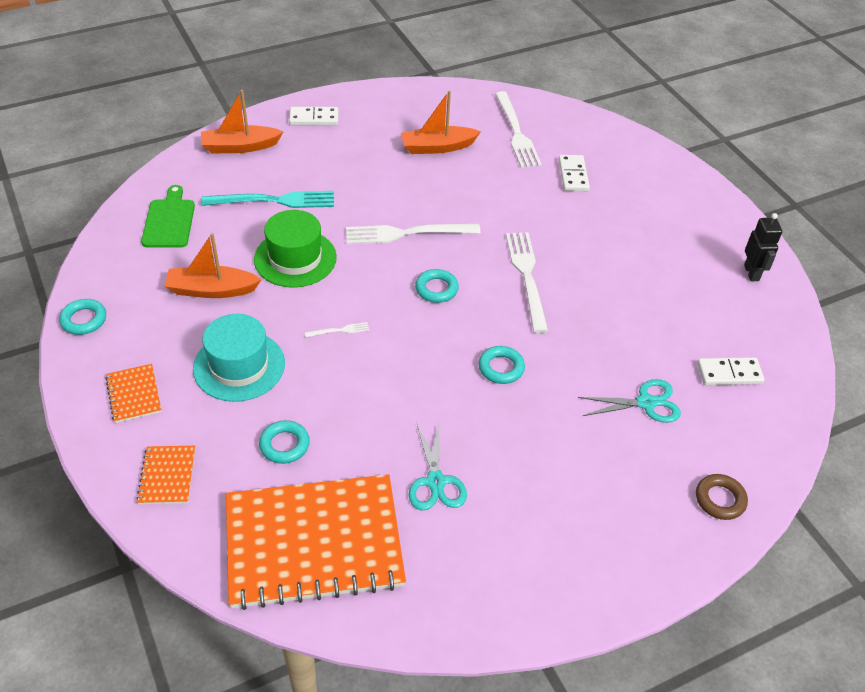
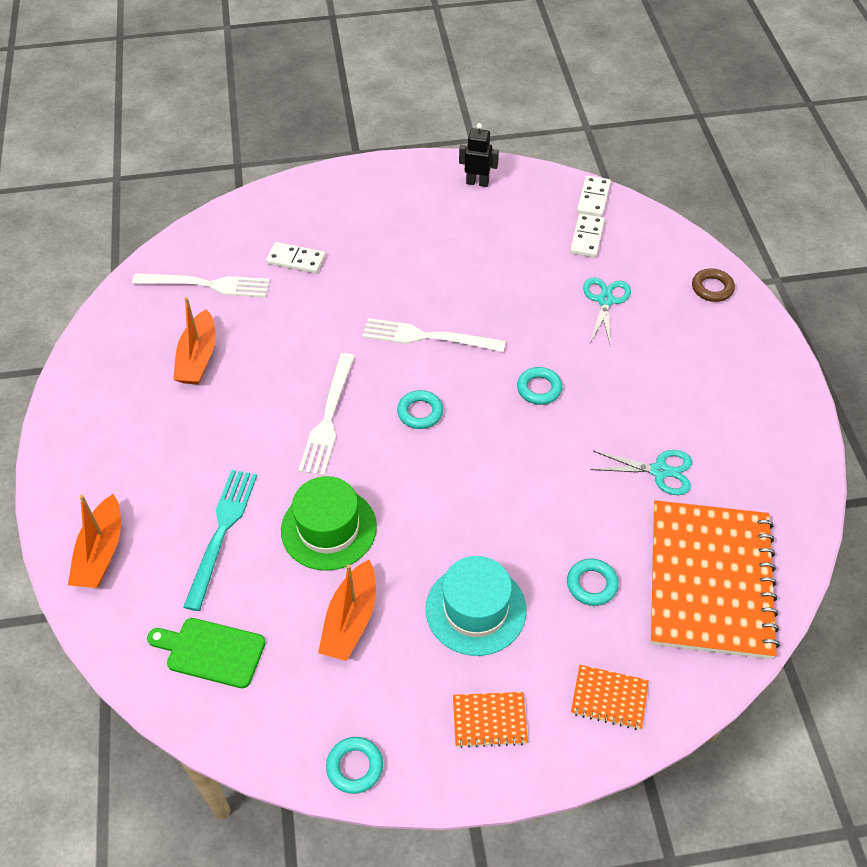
camera: 70 degrees left, 5 degrees up
(314, 118) = (84, 464): white domino -> white domino (593, 198)
(340, 330) = (452, 508): white fork -> none

